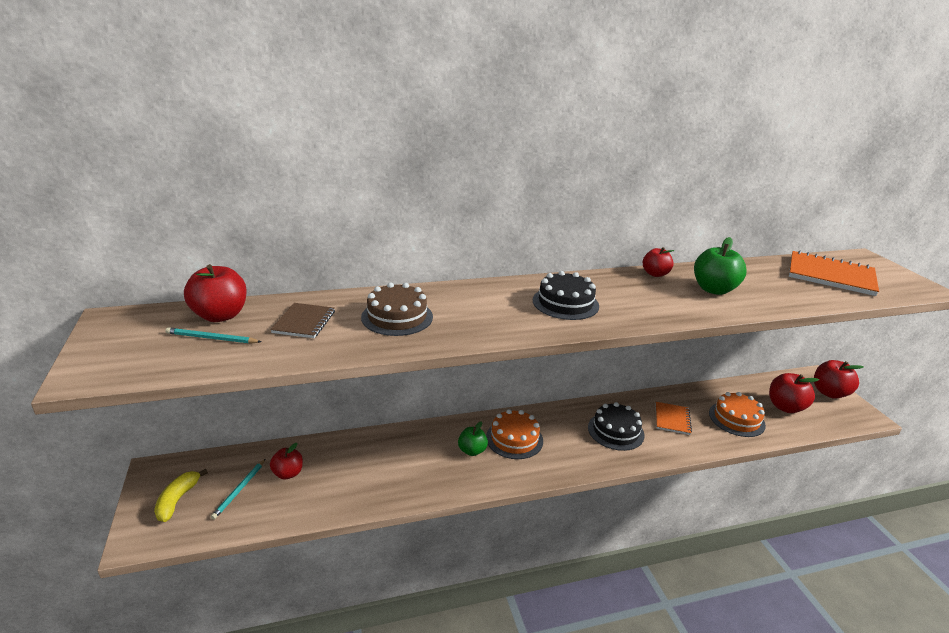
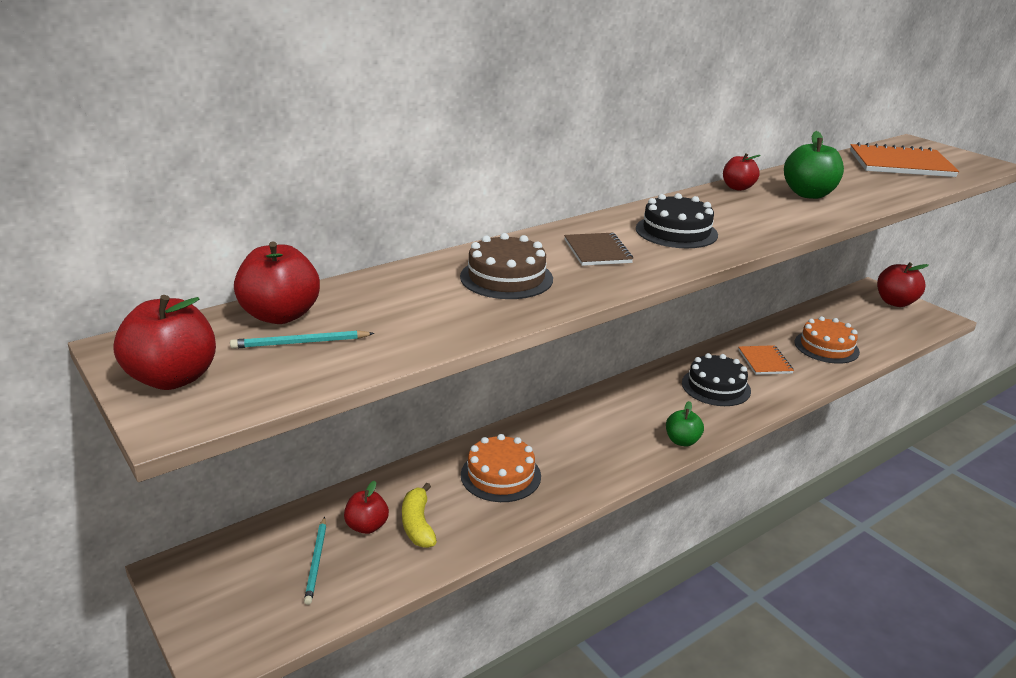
camera: 20 degrees left, 0 degrees up
(177, 500) = (239, 596): yellow banana -> yellow banana (417, 524)
(304, 322) = (399, 303): brown notebook -> brown notebook (597, 251)
(472, 451) = (574, 445): green apple -> green apple (682, 441)
(514, 439) = (613, 420): orange cake -> orange cake (500, 475)
(785, 407) = (864, 325): red apple -> red apple (173, 378)

